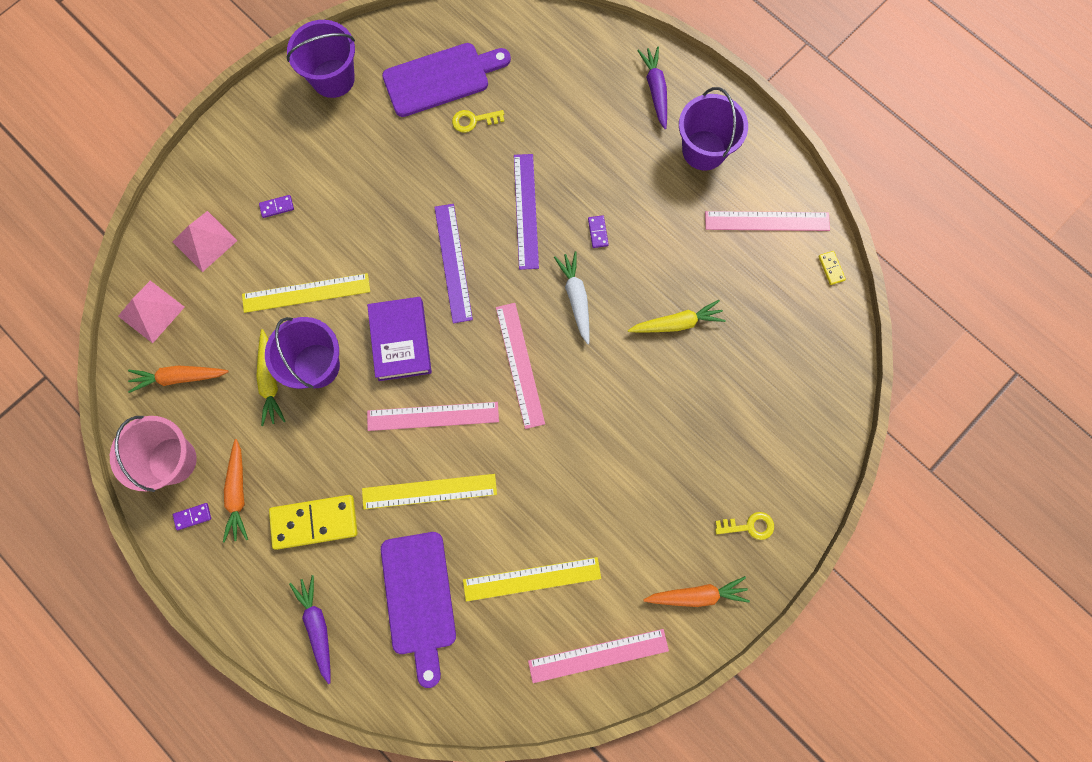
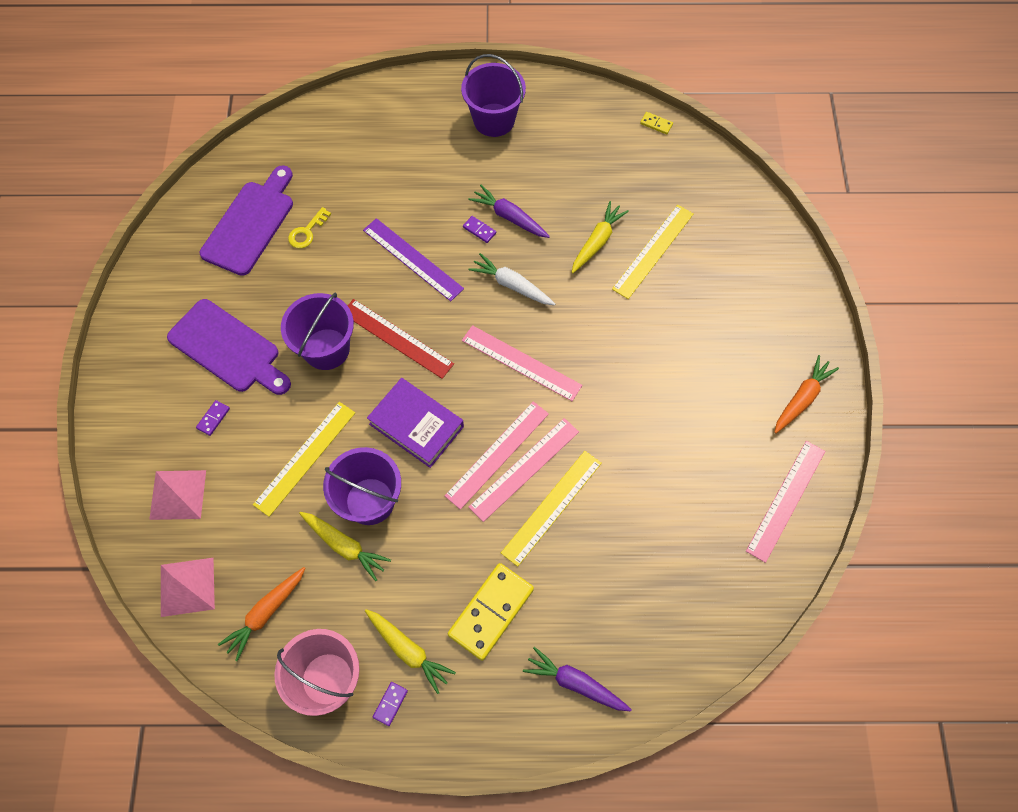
camera: 45 degrees left, 10 degrees down
(238, 493) = (408, 650): orange carrot -> yellow carrot
(333, 78) = (161, 291): purple bucket -> purple bucket (326, 349)
(419, 599) = (626, 587): purple cutting board -> purple cutting board (228, 349)
(453, 262) = (397, 338): purple ruler -> red ruler
(532, 579) = (687, 495): yellow ruler -> yellow ruler (653, 251)
(655, 90) = (419, 109): purple carrot -> purple carrot (509, 217)
(748, 526) = (784, 325): yellow key -> none
(767, 221) = (584, 129): pink ruler -> pink ruler (524, 469)

